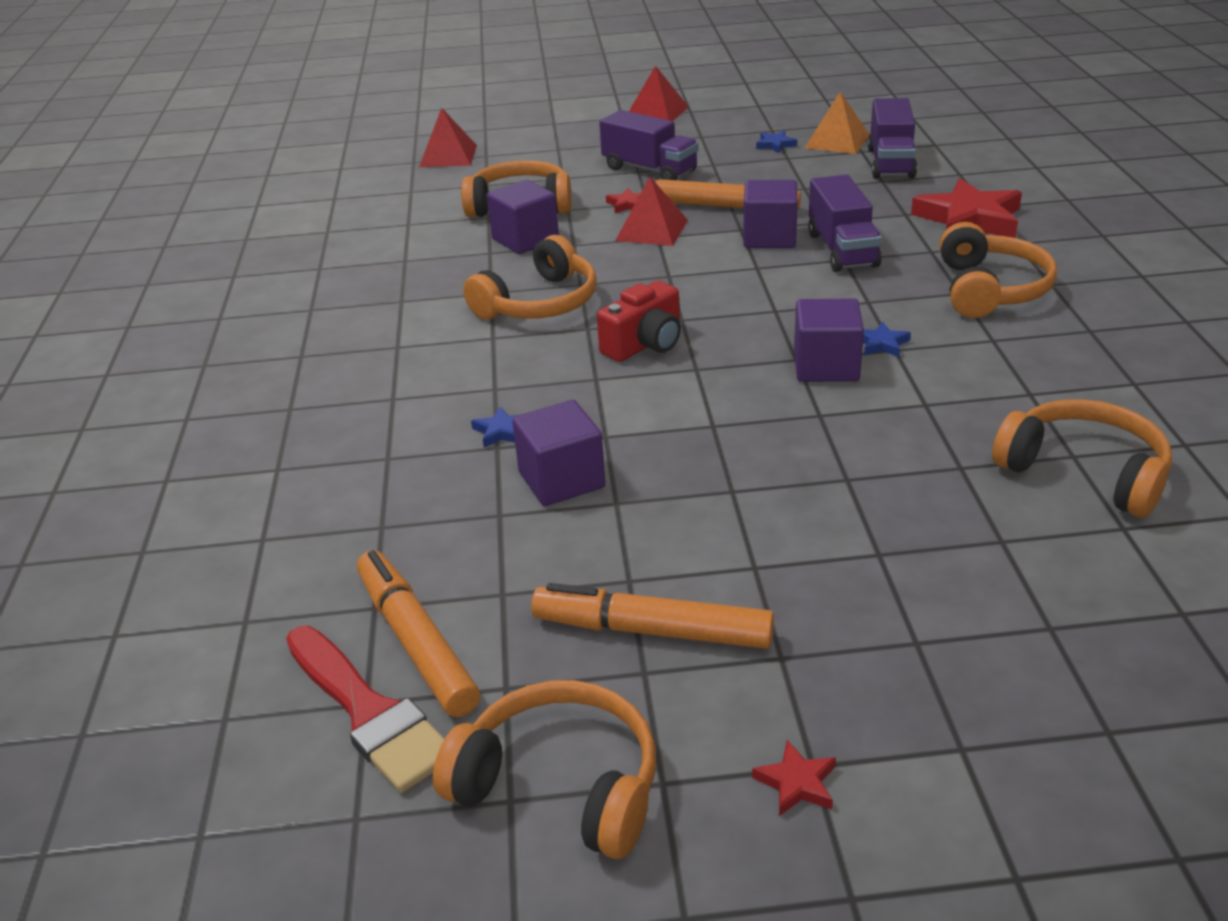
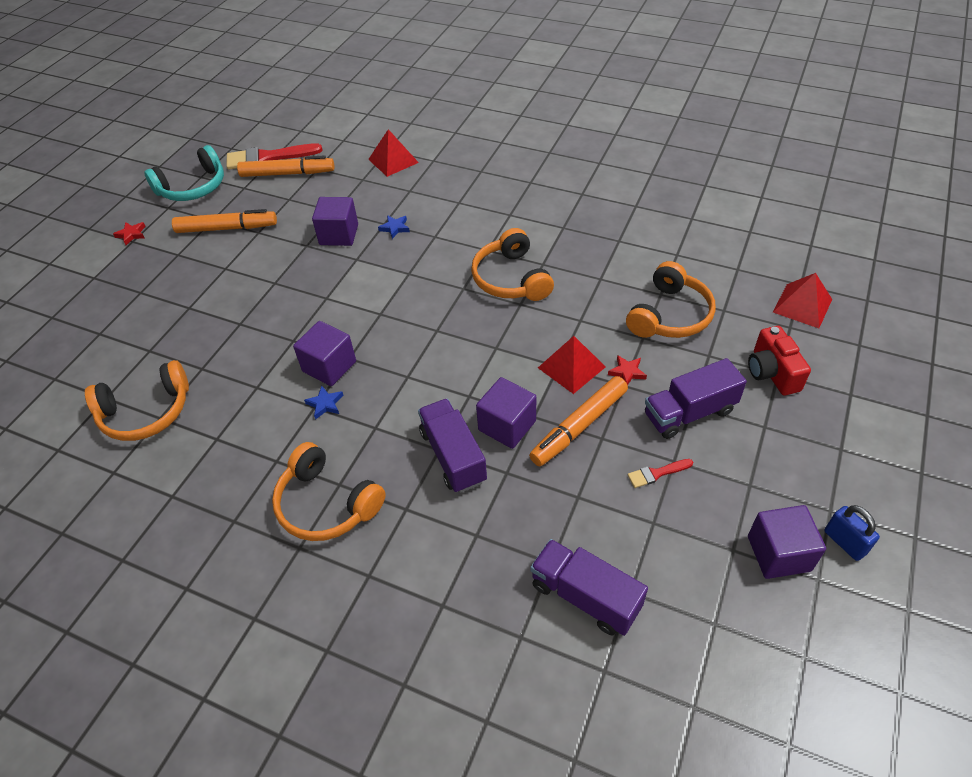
camera: 120 degrees right, 15 degrees up
(525, 239) = (607, 300): purple cube -> purple cube (778, 553)
(560, 785) = (193, 187): orange headphones -> turquoise headphones
(645, 344) = (423, 304): red camera -> red camera (772, 372)
(652, 631) = (227, 228): orange marker -> orange marker turned 45 degrees clockwise
(656, 112) = (841, 480): red pyramid -> red pyramid (393, 161)
(715, 103) = (844, 542): none -> blue padlock
(736, 166) = (657, 473): none -> red brush
(775, 145) = (691, 530): blue star -> none
(837, 141) = (668, 587): orange pyramid -> none
(842, 250) = (453, 456): purple truck -> purple truck turned 45 degrees clockwise
(969, 219) = (431, 573): red star -> none

